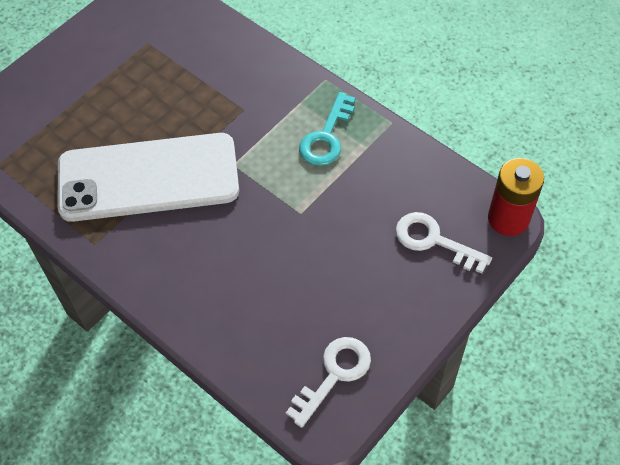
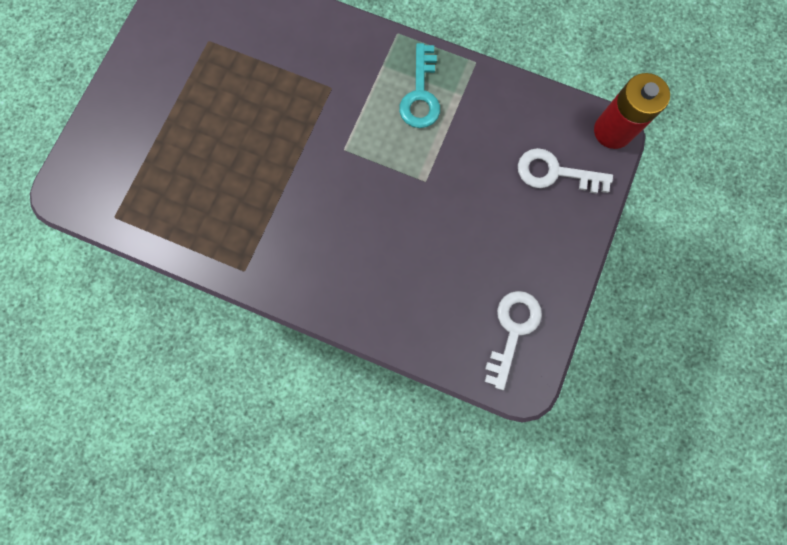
camera: 20 degrees left, 20 degrees up
(148, 177) = (268, 187): white phone -> none

